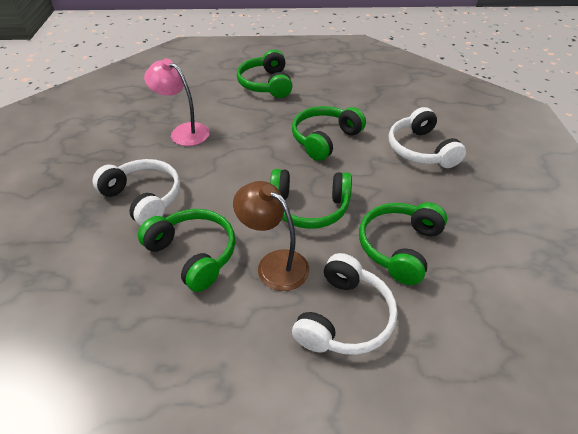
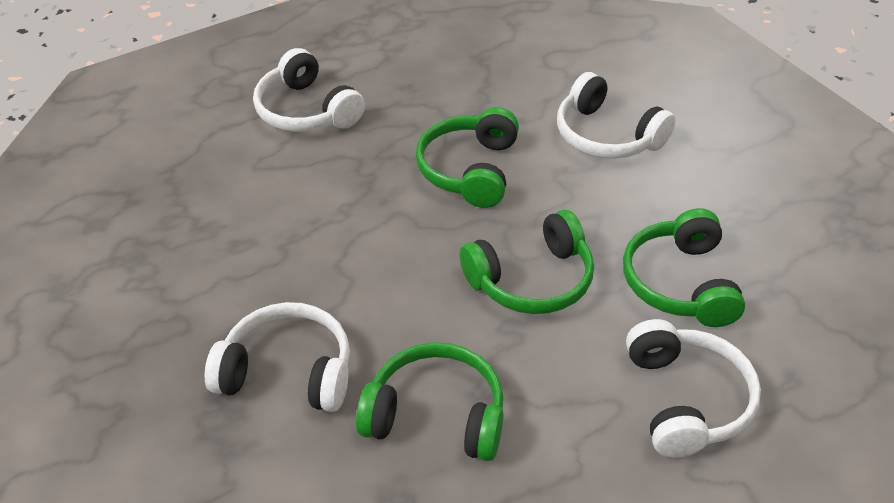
camera: 30 degrees left, 0 degrees up
(183, 131) = (247, 242): pink lamp -> none
(266, 84) = (306, 111): green headphones -> white headphones
(274, 264) = (552, 377): brown lamp -> none

